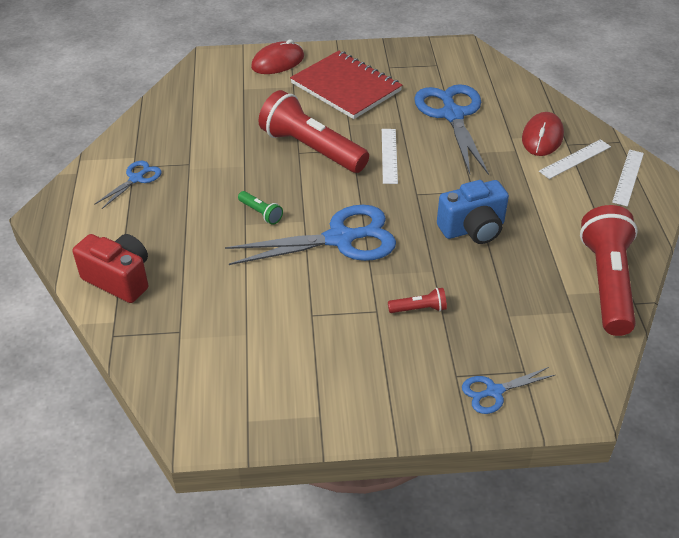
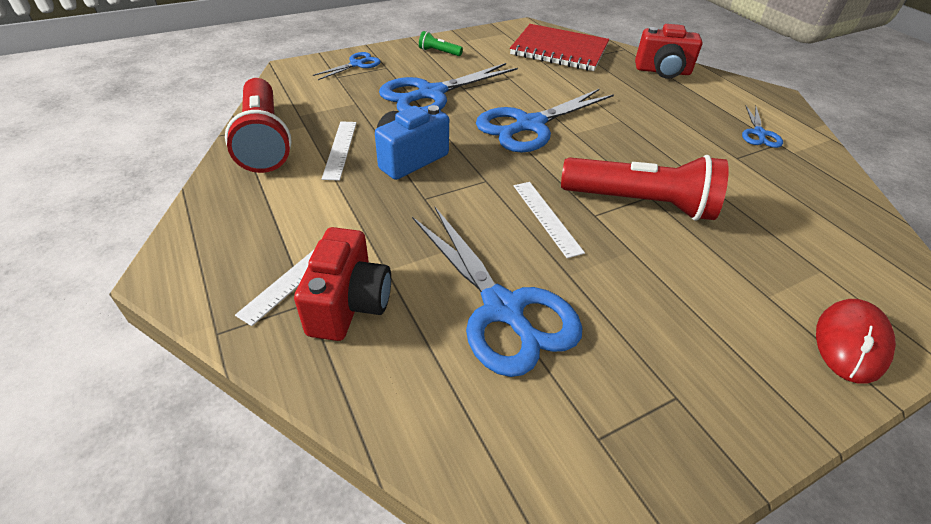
camera: 155 degrees right, 0 degrees up
(260, 213) = (618, 130): green flashlight -> green flashlight (439, 52)
(346, 87) = (697, 318): red notebook -> red notebook (559, 50)
(419, 309) = (431, 94): red flashlight -> blue scissors
(542, 137) = (349, 304): red mouse -> red camera
(628, 177) = (216, 266): white ruler -> white ruler (340, 149)

